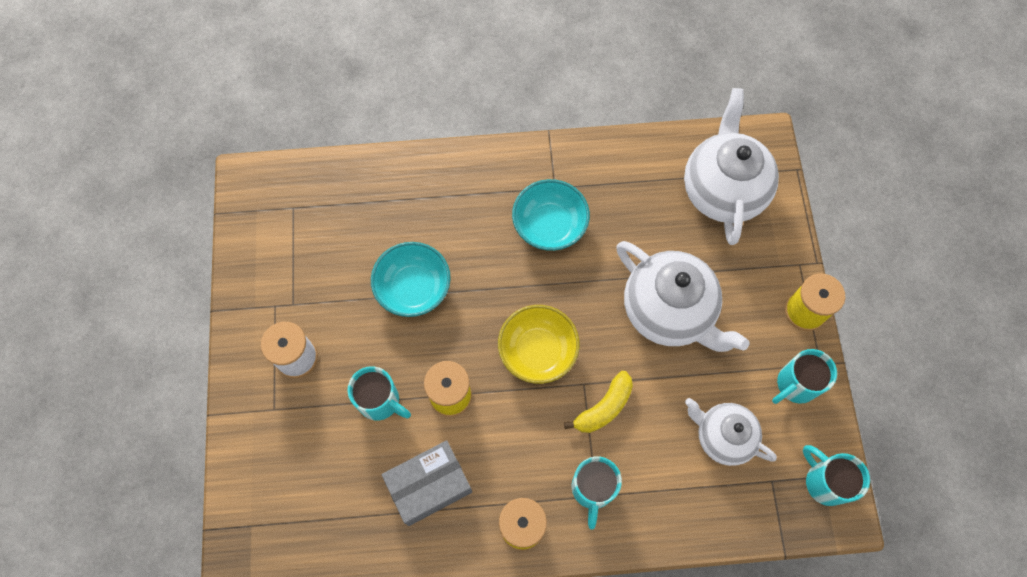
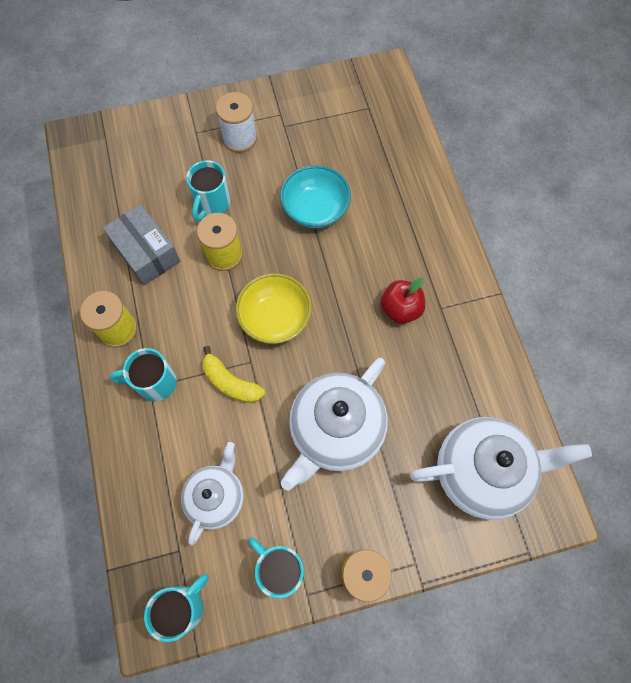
camera: 80 degrees right, 0 degrees up
(549, 225) = (400, 309): turquoise bowl -> red apple

